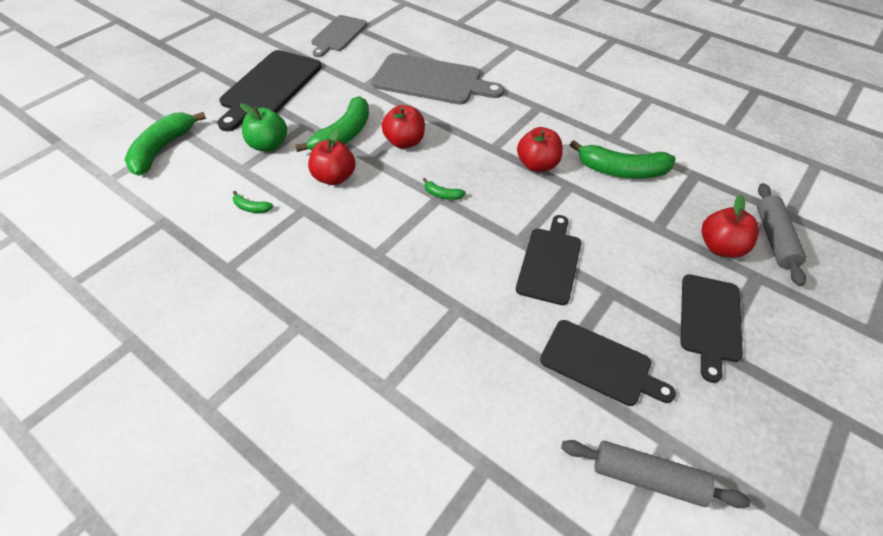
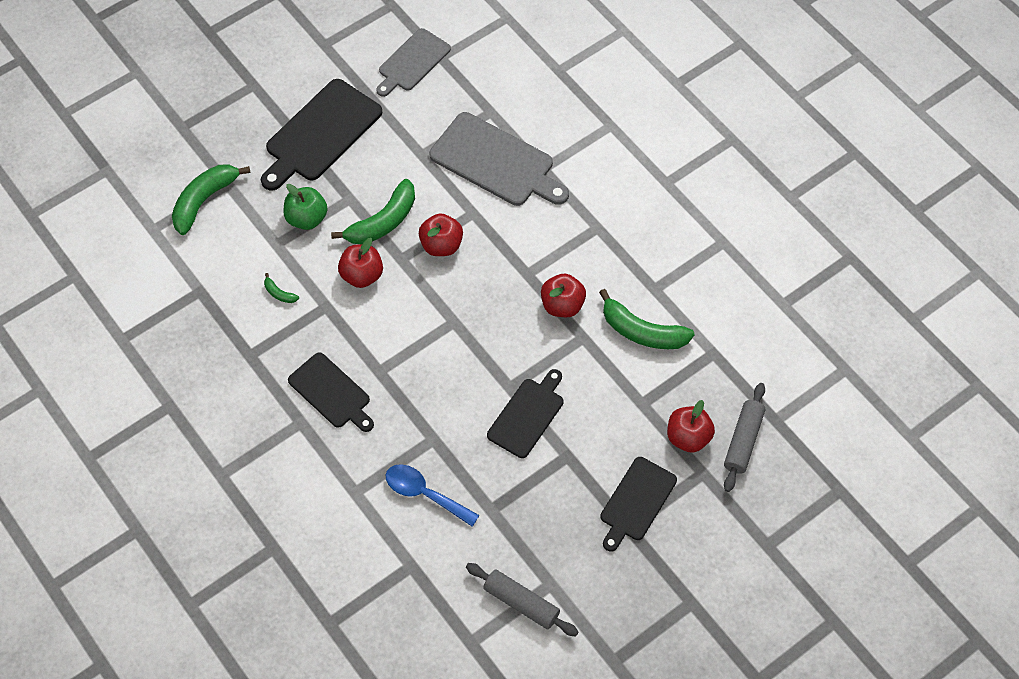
camera: 15 degrees right, 10 degrees up
(442, 194) = (457, 319): green banana -> none
(470, 370) = (424, 494): none -> blue spoon
(600, 364) = (527, 514): black cutting board -> black cutting board (331, 392)

